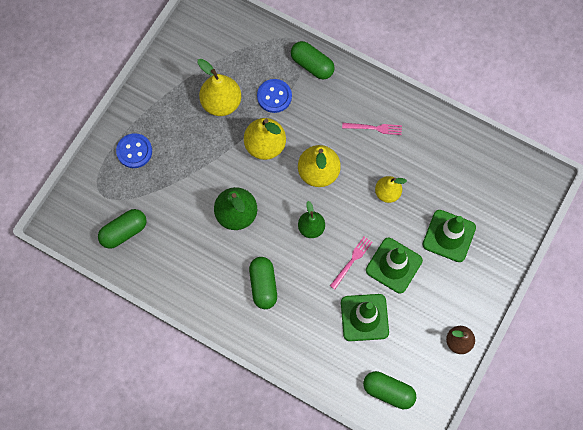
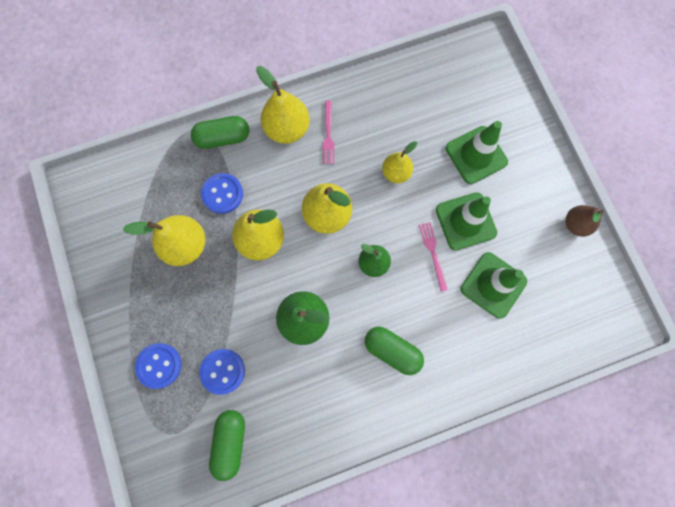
camera: 50 degrees left, 5 degrees up
(162, 191) = (223, 371): none -> blue button
(354, 99) = (287, 129): none -> yellow pear
(374, 128) = (328, 135): pink fork -> pink fork turned 135 degrees clockwise
(388, 391) = (576, 320): green capsule -> none

